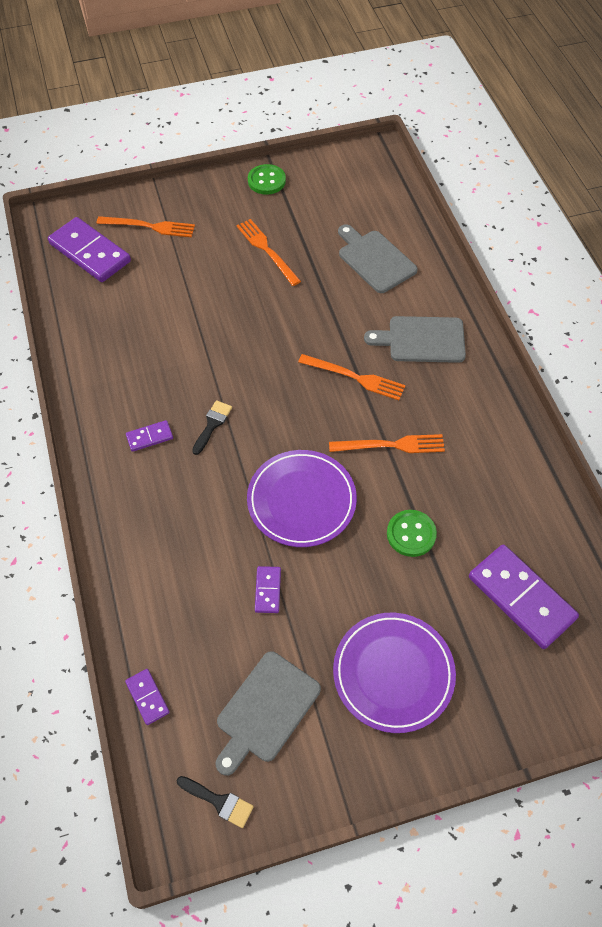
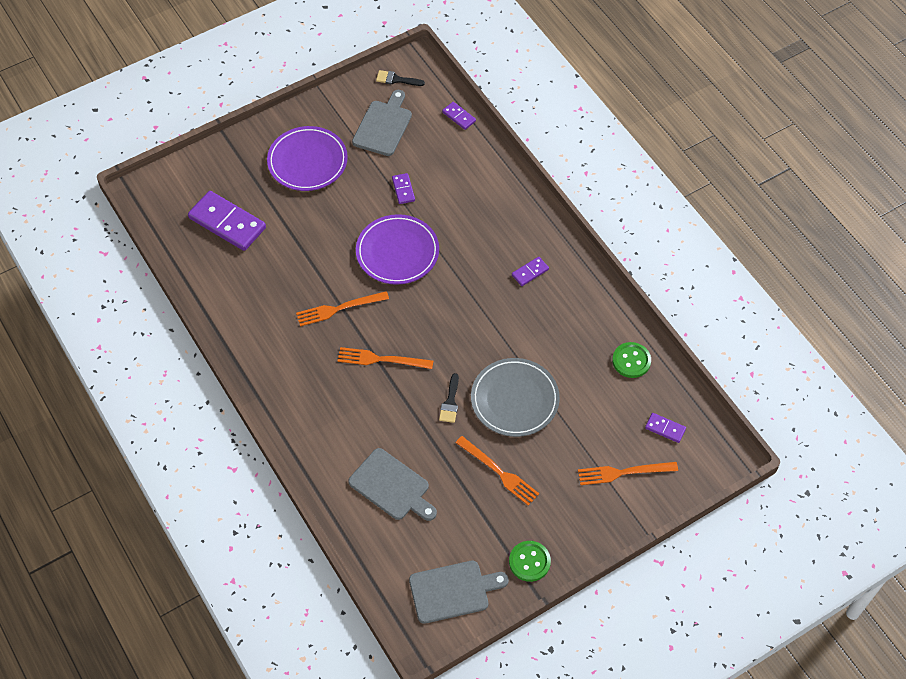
camera: 165 degrees right, 0 degrees up
(90, 253) = (665, 428): purple domino -> purple domino, size x0.47
(212, 424) = (485, 293): black brush -> black brush (450, 402)
(225, 308) = (514, 399): none -> grey plate
(411, 534) = (311, 247): green button -> green button (631, 361)
(422, 340) = (331, 409): grey cutting board -> grey cutting board (453, 591)

